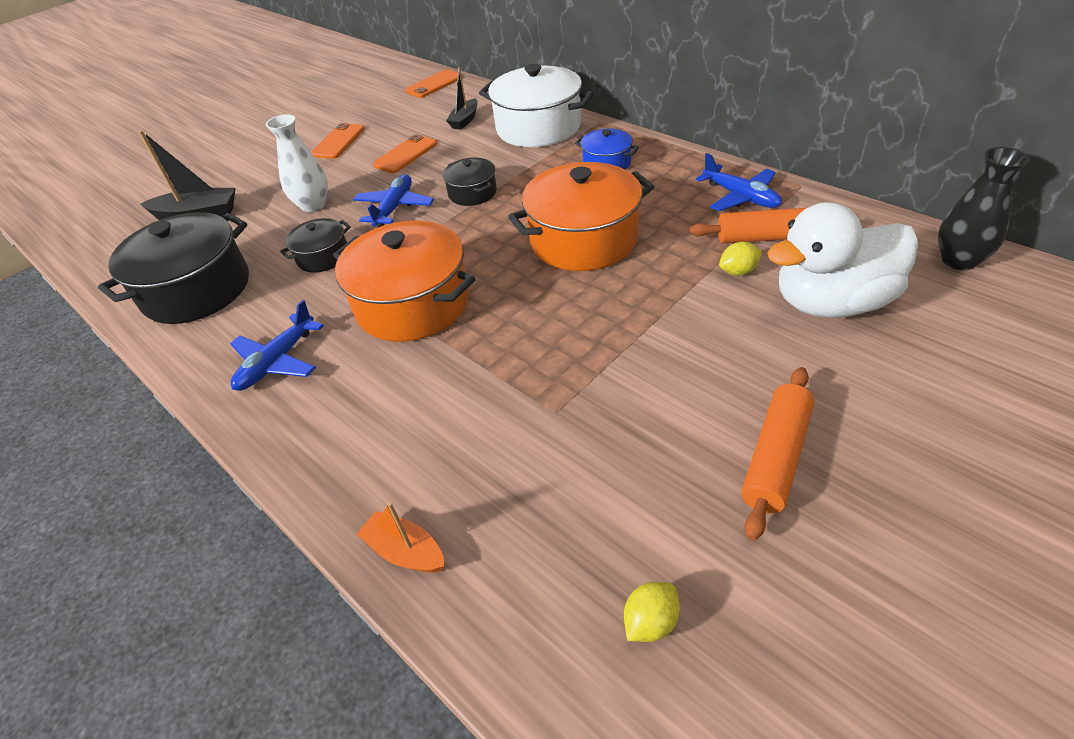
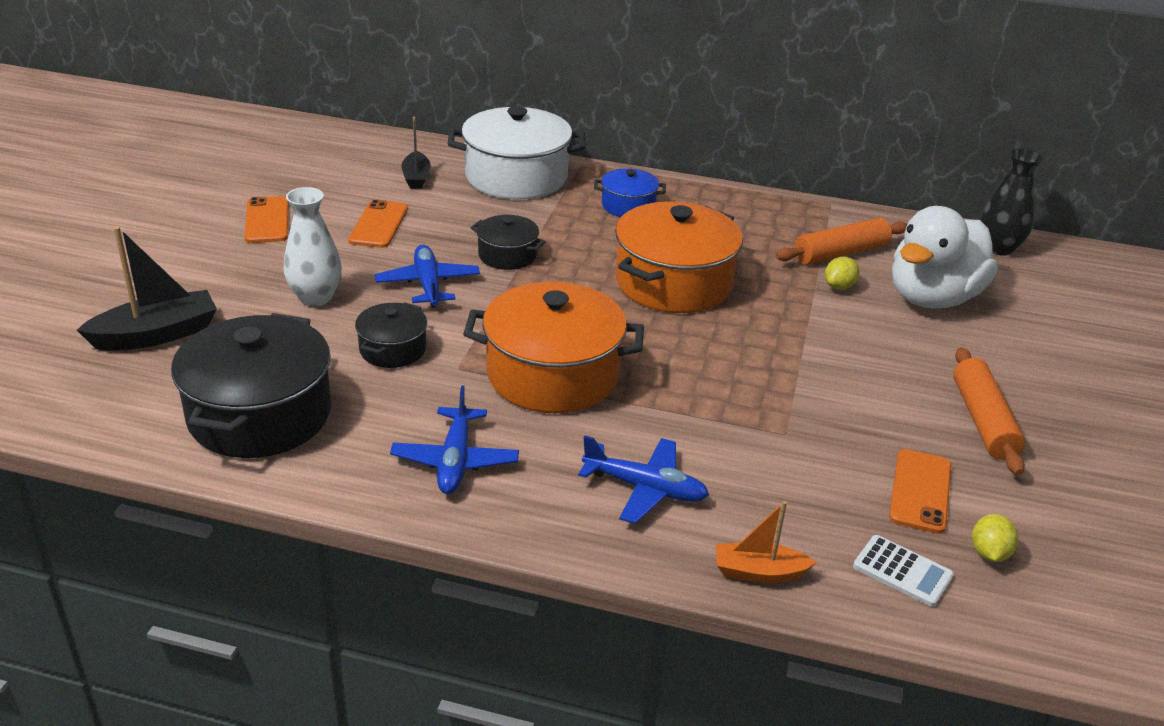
camera: 35 degrees left, 10 degrees down
(434, 84) = (329, 139): orange phone -> orange phone (920, 491)
(539, 606) = (902, 571): none -> white calculator
(741, 197) = (787, 221): blue plane -> blue plane (645, 488)

